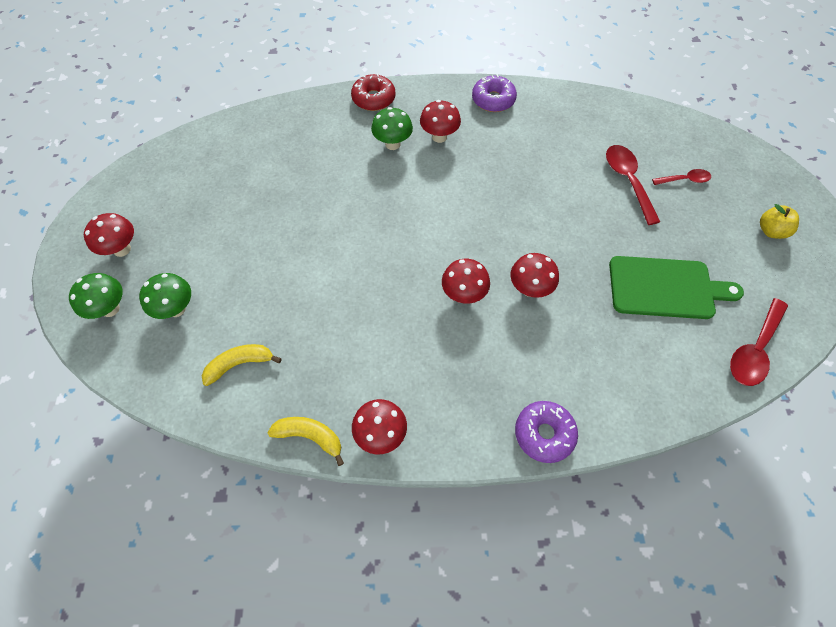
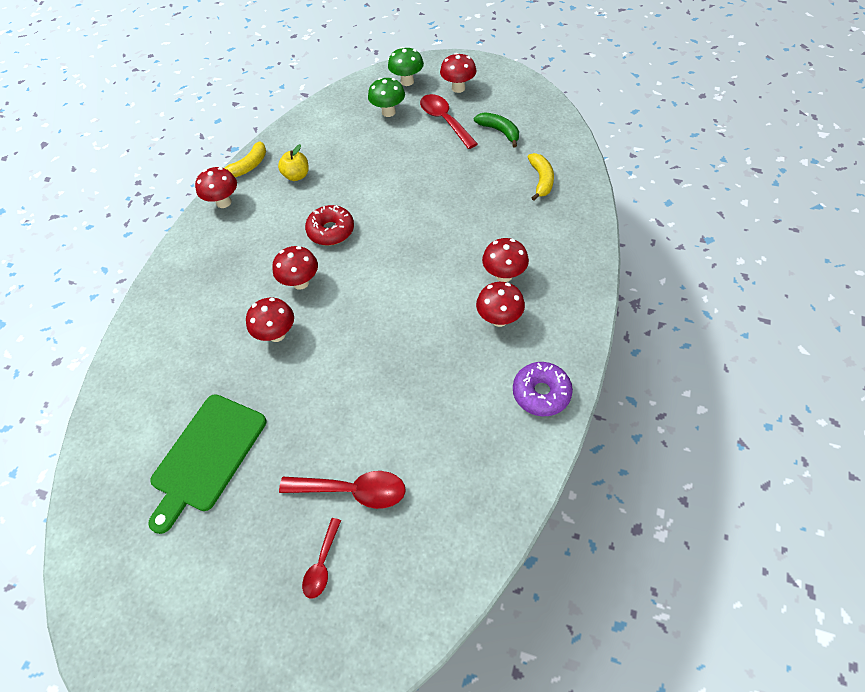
camera: 115 degrees right, 5 degrees down
(198, 191) = (499, 131): none -> green banana
(239, 364) = (324, 139): yellow banana -> yellow banana (541, 180)
(373, 99) = (580, 274): red donut -> red donut (331, 231)
(392, 144) = (504, 275): green mushroom -> red mushroom
(544, 434) = (155, 297): purple donut -> none
(754, 350) = (98, 504): red spoon -> red spoon (444, 121)
(771, 231) = (199, 629): yellow apple -> yellow apple (297, 176)

